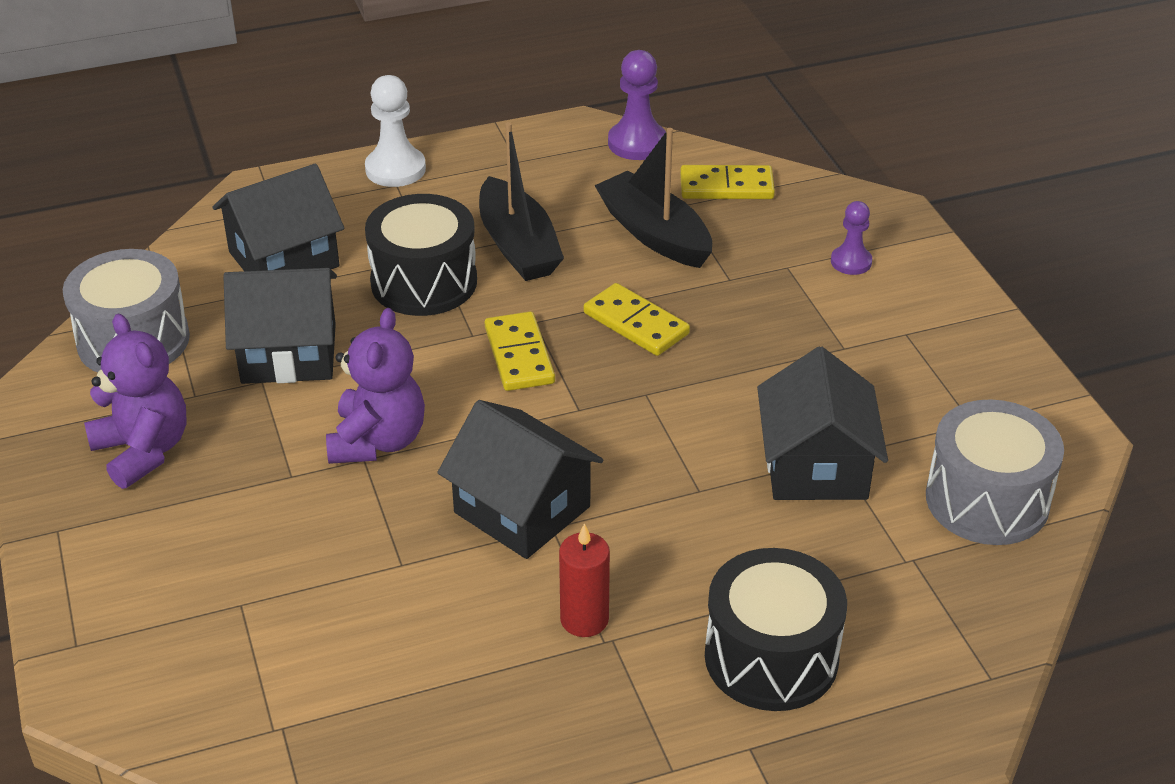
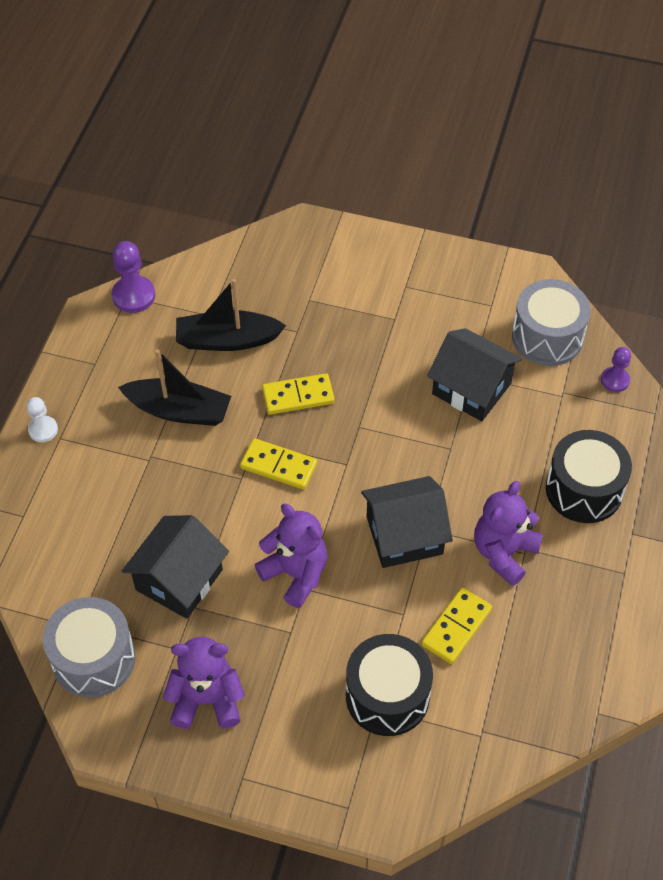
camera: 55 degrees left, 15 degrees up
(284, 259) = (83, 537): black house -> none
(395, 169) = (43, 430): white pawn -> white pawn, size x0.63
(424, 282) = (171, 476): black drum -> black drum (387, 696)
(584, 619) = (504, 553): red candle -> purple teddy bear
(726, 187) = (215, 281): yellow domino -> yellow domino (456, 627)
(851, 262) = (330, 270): purple pawn -> purple pawn (615, 380)

